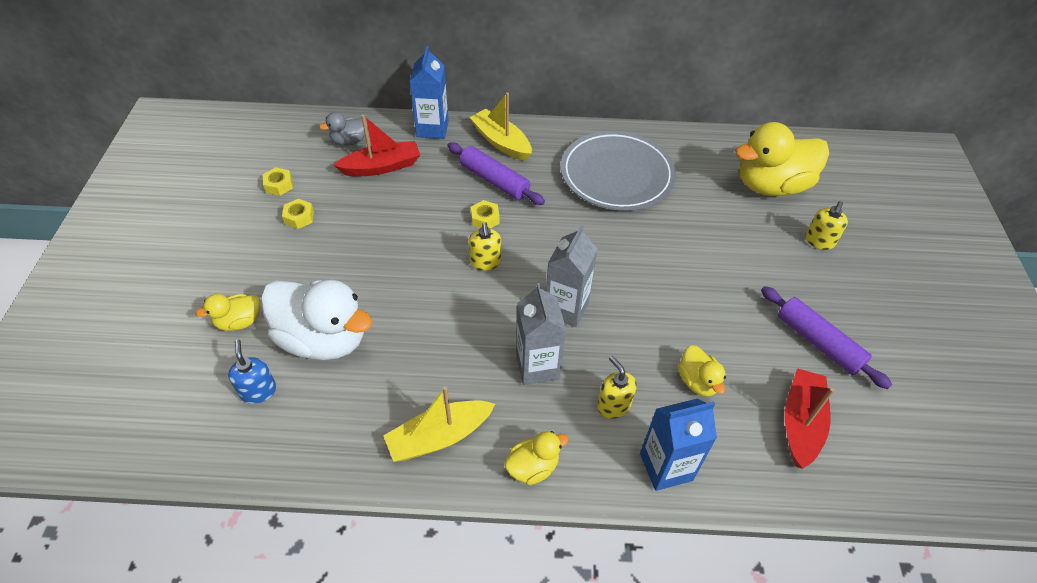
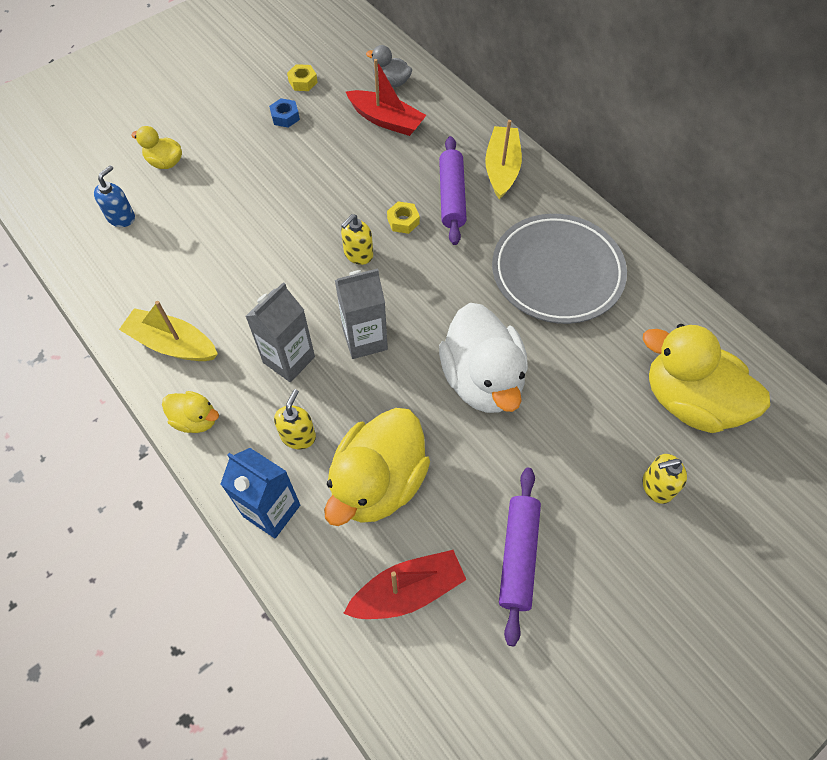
camera: 50 degrees right, 10 degrees up
(299, 217) = (285, 117): yellow nut -> blue nut
(323, 339) = (193, 216): white duck -> white duck (482, 379)
(432, 129) = (463, 117): blue carton -> none
(697, 381) = (378, 482): yellow duck -> yellow duck, size x2.07

